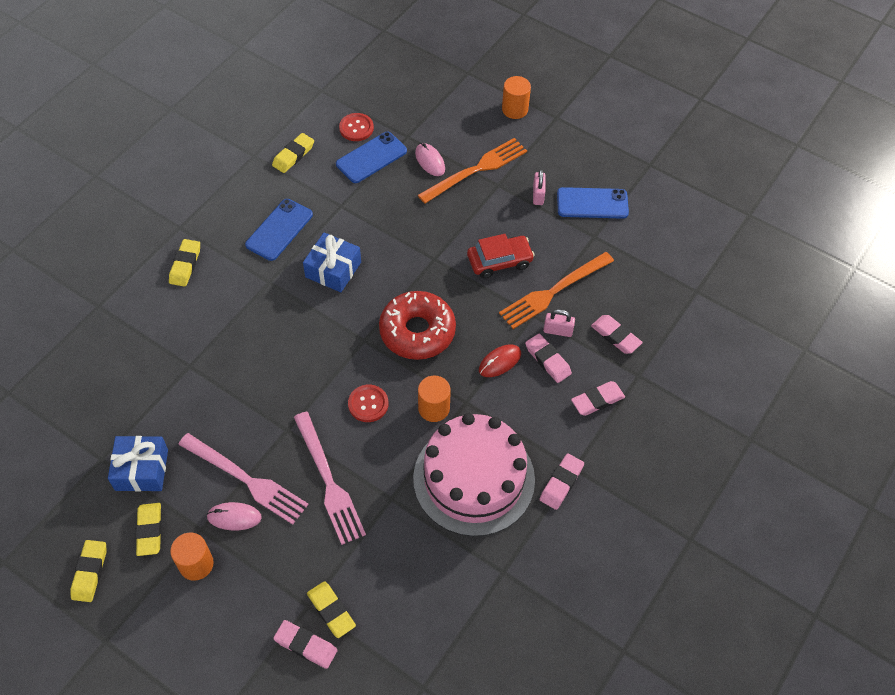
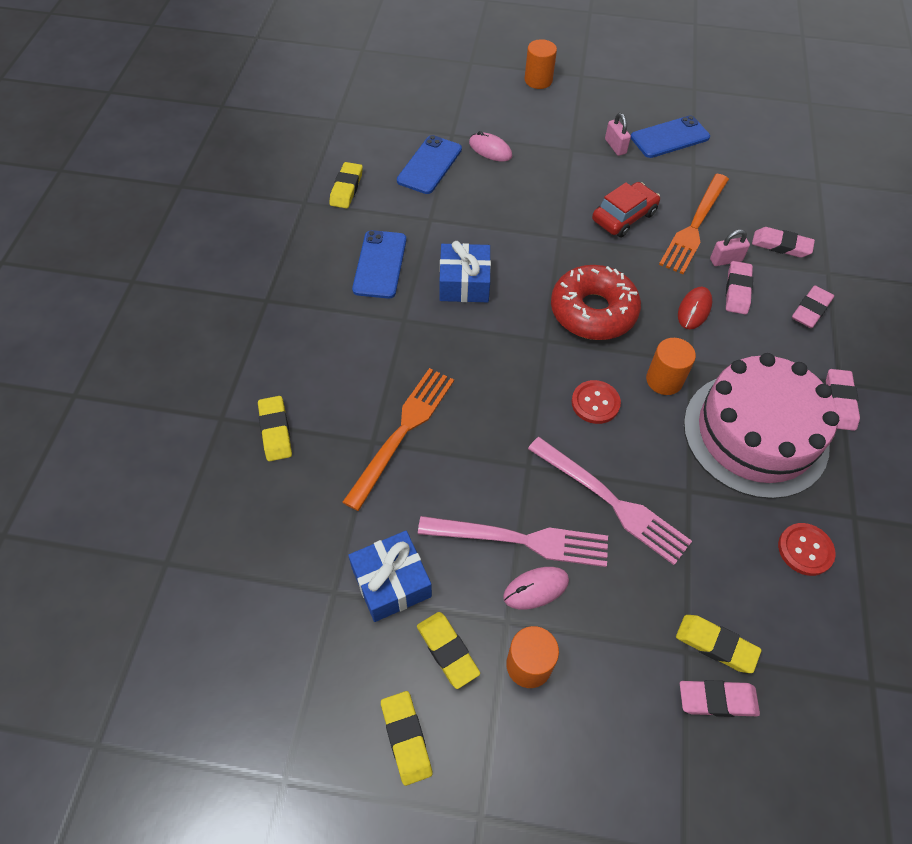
camera: 25 degrees left, 0 degrees up
(185, 265) = (298, 336): yellow eraser -> yellow eraser (275, 431)
(356, 128) = (395, 143): red button -> red button (805, 550)
(476, 170) = (541, 143): orange fork -> orange fork (403, 432)
(547, 360) = (737, 290): pink eraser -> pink eraser turned 75 degrees clockwise

